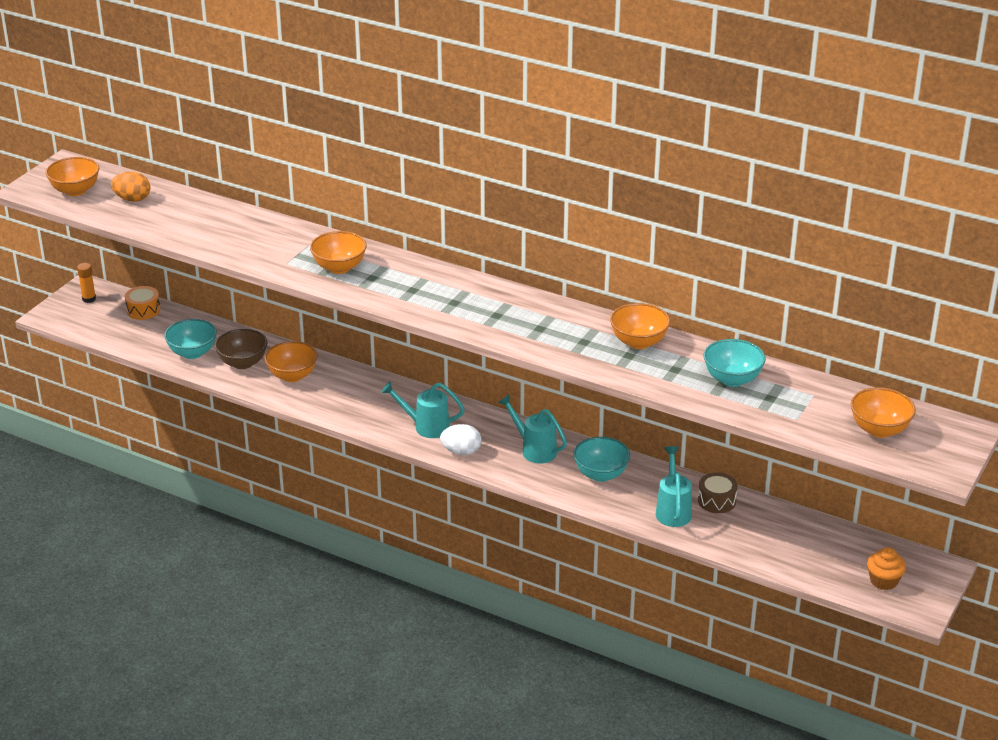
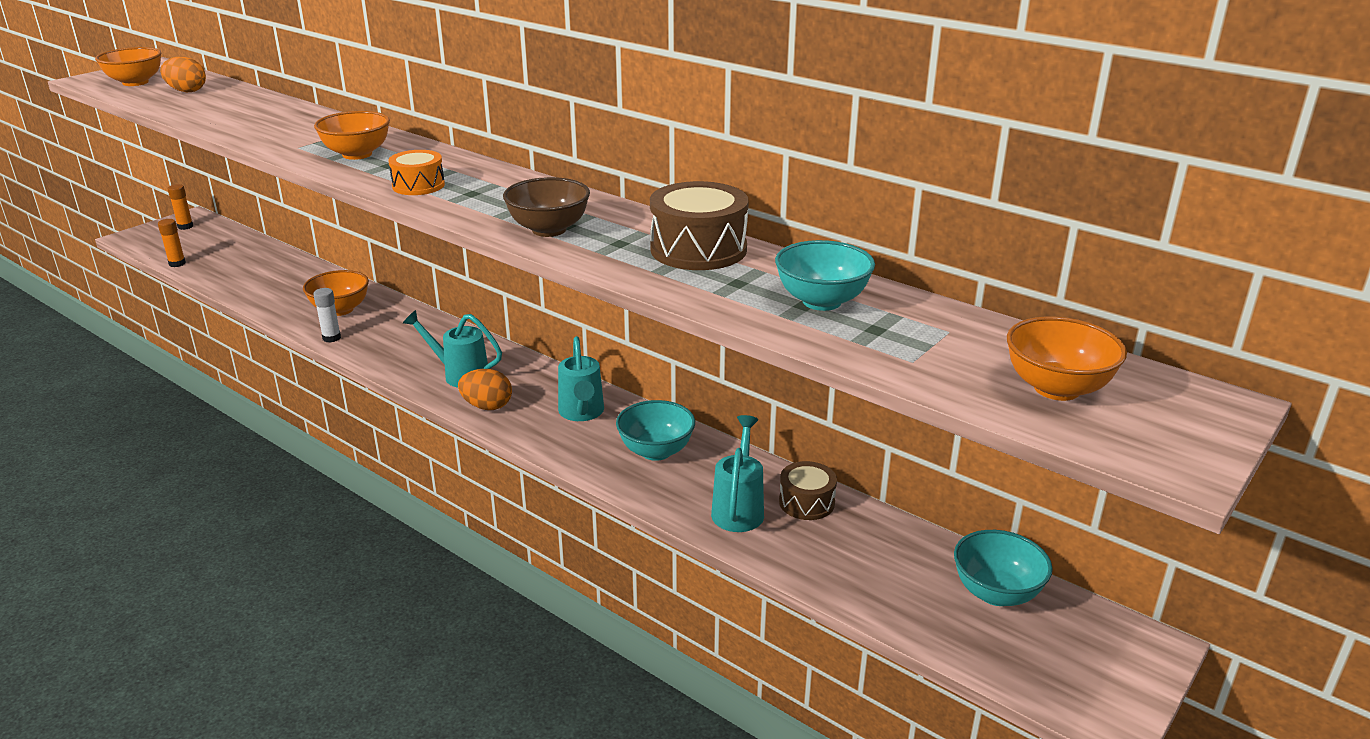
camera: 10 degrees right, 5 degrees down
(115, 342) = (177, 263): none -> orange glue stick
(143, 310) = (231, 239): orange drum -> orange drum (418, 185)
(192, 353) = (249, 280): turquoise bowl -> turquoise bowl (996, 593)
(242, 363) = (295, 293): brown bowl -> brown bowl (549, 230)
(303, 404) = (331, 338): none -> white glue stick
(461, 452) = (487, 406): white egg -> orange egg
(534, 450) = (582, 413): turquoise watering can -> turquoise watering can turned 150 degrees counterclockwise
(638, 342) = (698, 249): orange bowl -> brown drum
(883, 581) = (1047, 655): orange cupcake -> none

